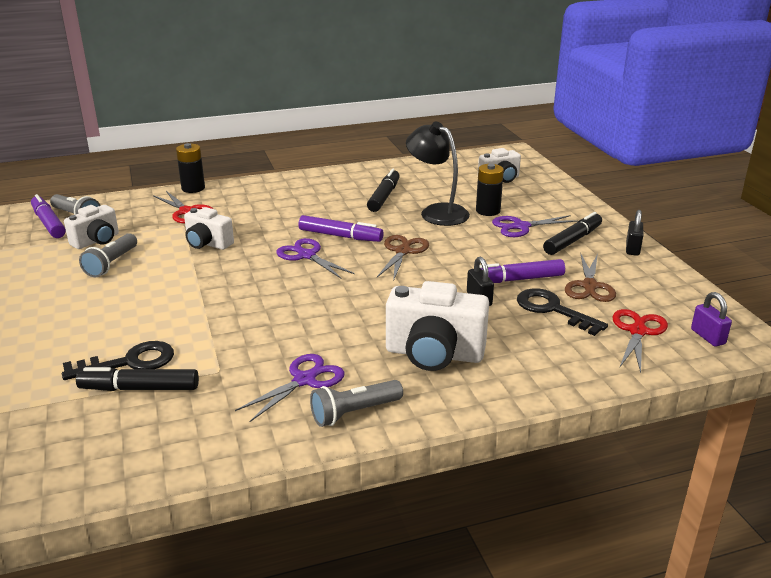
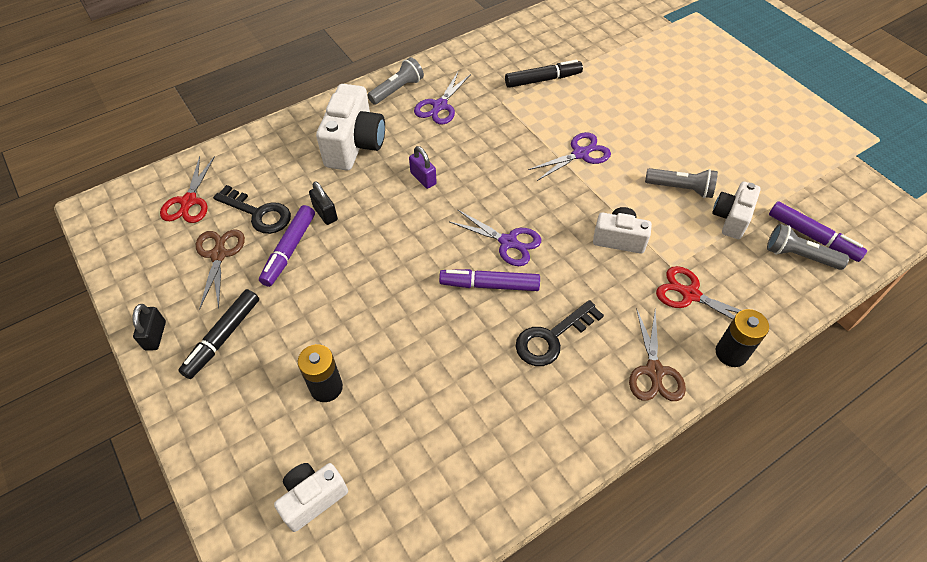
camera: 165 degrees right, 25 degrees up
(111, 264) = (681, 188): grey flashlight -> grey flashlight turned 105 degrees clockwise
(129, 362) = (567, 96): black key -> black key (552, 338)
(384, 197) = (472, 393): black marker -> none
(403, 251) = (413, 271): brown scissors -> brown scissors (654, 371)
(434, 354) = (355, 145): white camera -> white camera turned 105 degrees clockwise
(437, 212) = (392, 368): black lamp -> none
(517, 279) = (289, 250): purple marker -> purple marker turned 135 degrees clockwise
(521, 226) = (283, 356): purple scissors -> purple scissors (580, 154)
(707, 337) = (130, 207): purple padlock -> purple padlock (423, 178)

